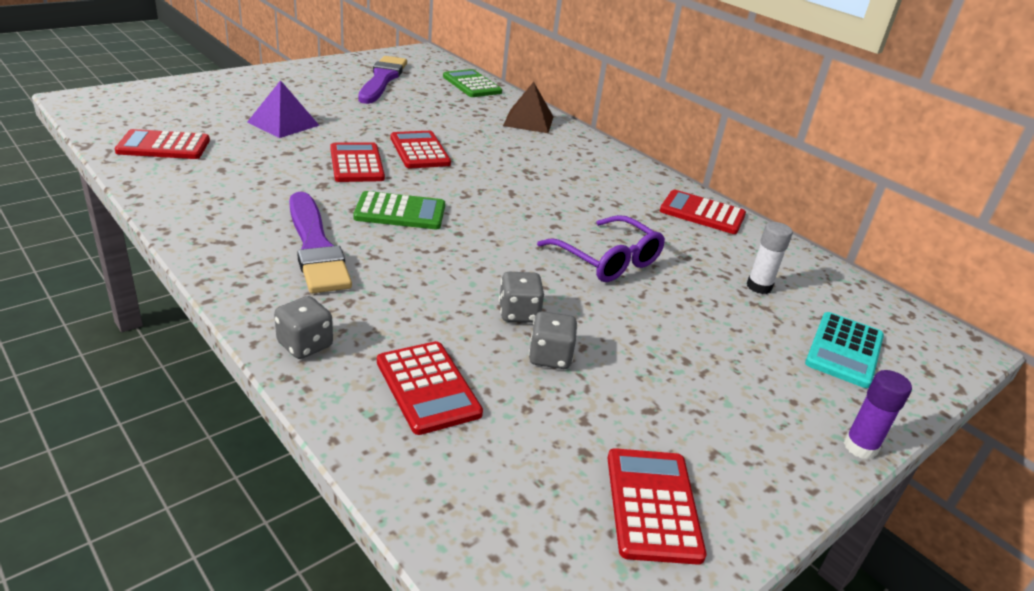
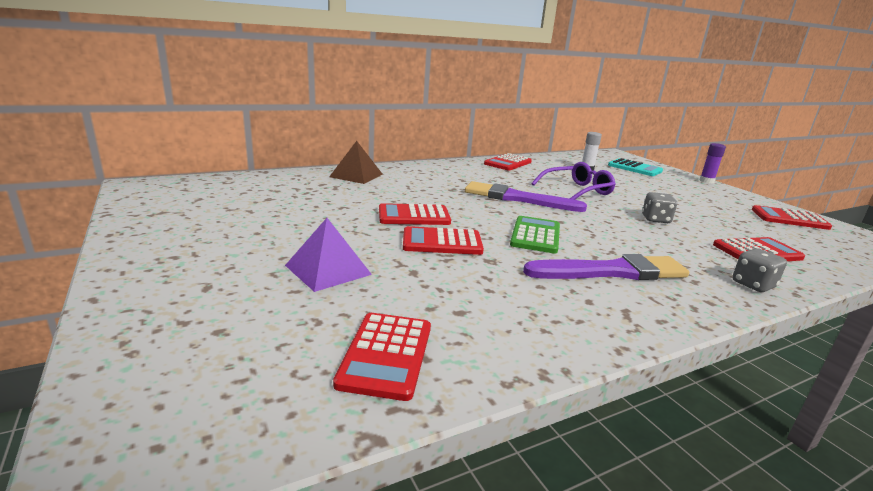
camera: 75 degrees left, 10 degrees down
(382, 79) = (214, 210): purple brush -> purple brush (518, 198)
(471, 84) = (259, 180): green calculator -> none
(550, 357) = (694, 219): grey dice -> none

